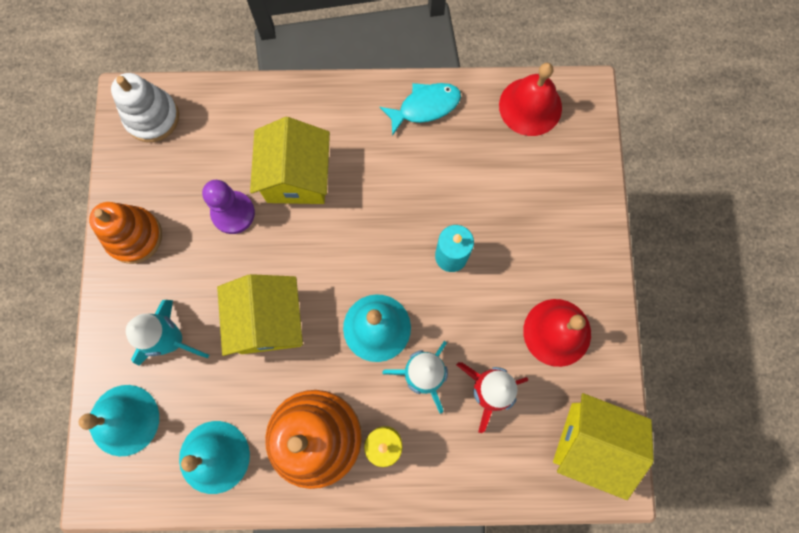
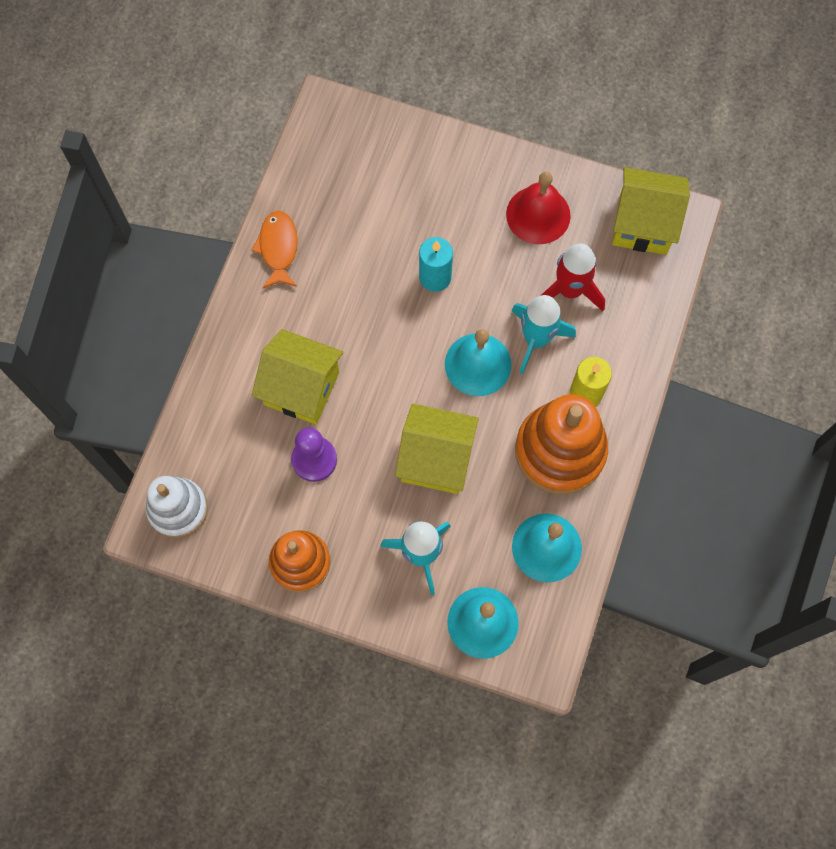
camera: 70 degrees left, 5 degrees down
(425, 107) = (278, 248): turquoise fish -> orange fish
(530, 106) = (317, 157): red bell -> none
(590, 443) = (643, 224): yellow house -> yellow house turned 60 degrees clockwise

